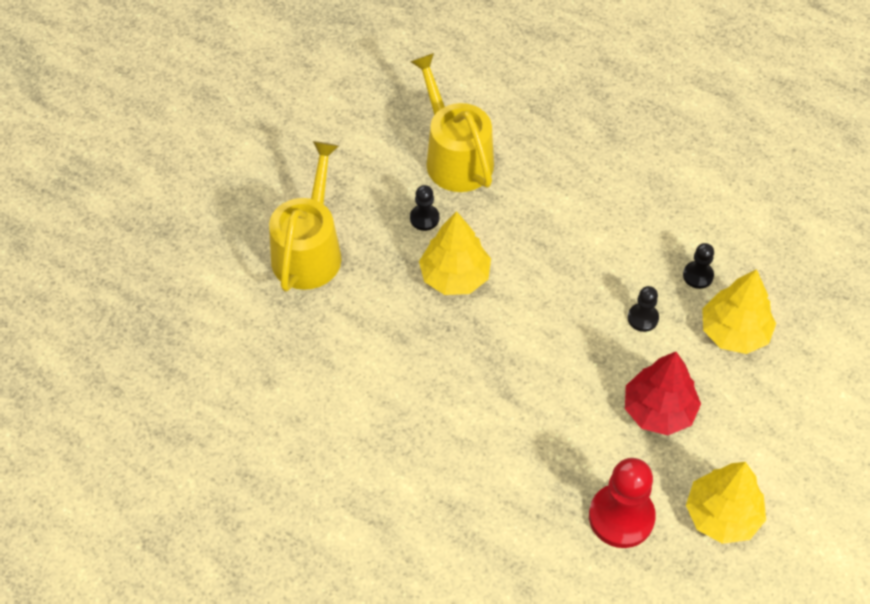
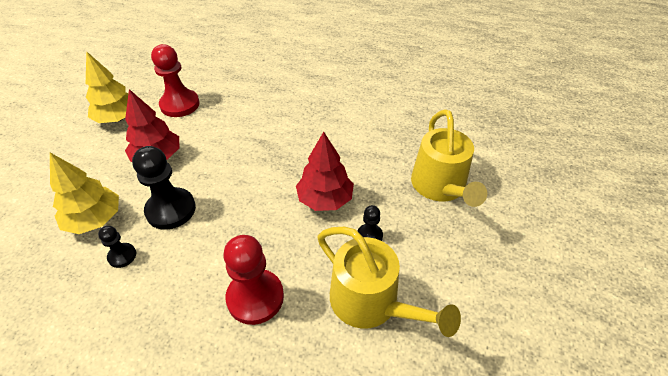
camera: 160 degrees right, 10 degrees down
(455, 276) = (325, 199): yellow tree -> red tree
(563, 193) = (255, 297): none -> red pawn
(643, 318) = (171, 210): black pawn -> black pawn, size x1.96

